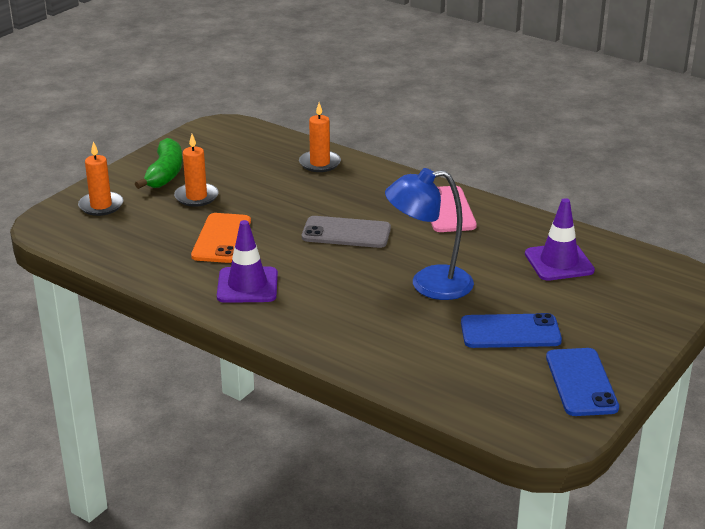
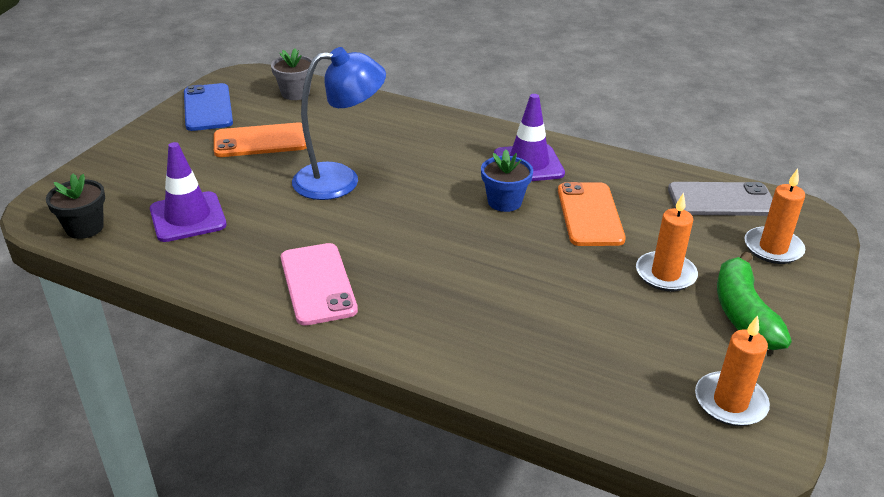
camera: 170 degrees right, 5 degrees up
(287, 254) = (504, 202): none -> blue flower pot
(320, 163) = (526, 361): orange candle -> orange candle (730, 402)
(346, 233) = (445, 235): grey phone -> grey phone (721, 200)
(480, 397) = (295, 93): none -> grey flower pot
(510, 332) = (261, 141): blue phone -> orange phone
(642, 261) = (84, 228): none -> black flower pot

